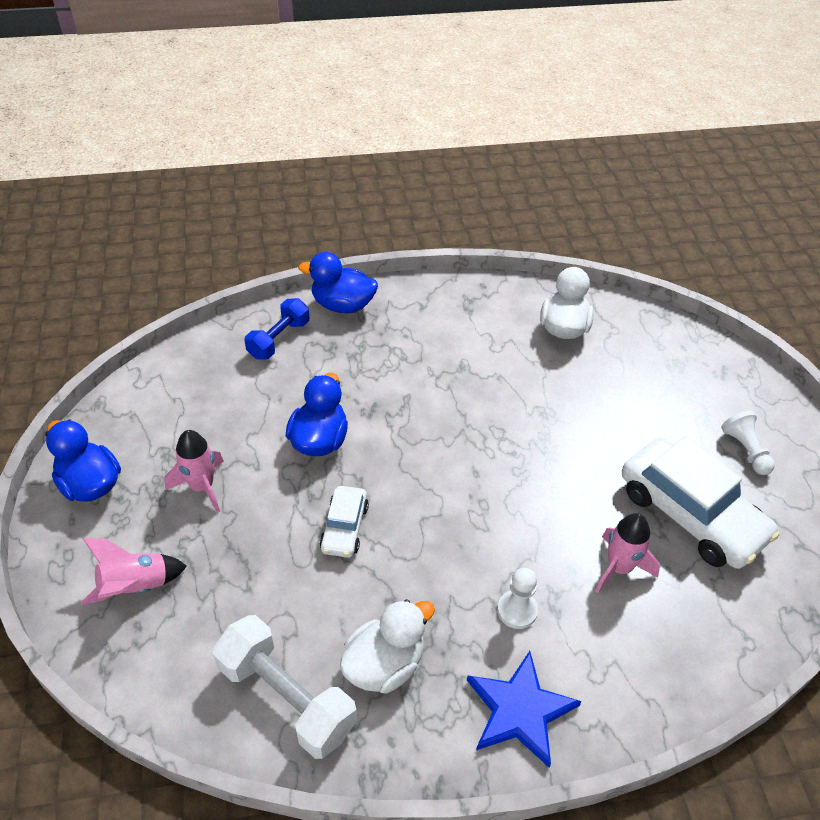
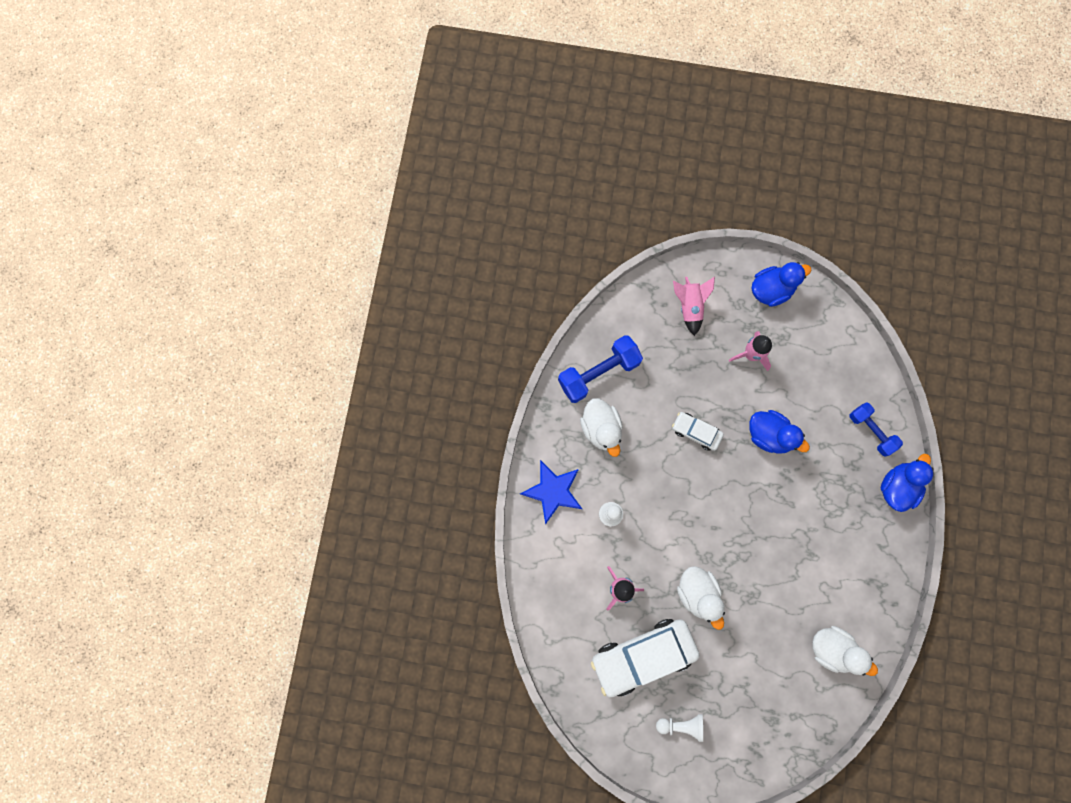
camera: 110 degrees right, 30 degrees up
(286, 697) = (598, 373): white dumbbell -> blue dumbbell
(573, 471) = (697, 593): none -> white duck

